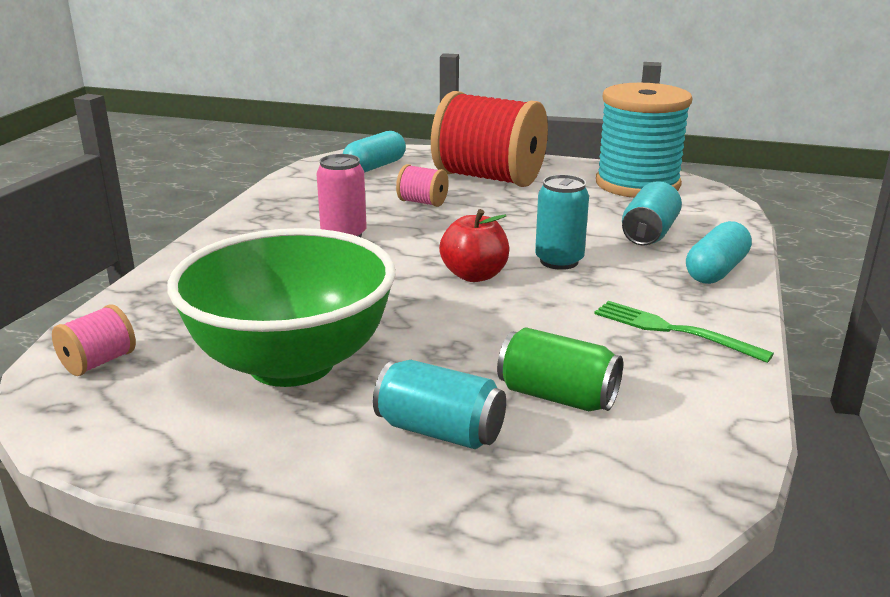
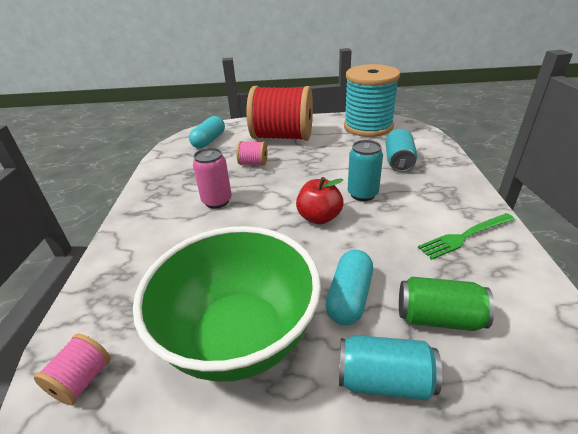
camera: 15 degrees left, 10 degrees up
(671, 330) = (464, 237): green fork -> green fork turned 45 degrees counterclockwise
(716, 270) = (454, 182): turquoise capsule -> turquoise capsule (349, 297)

